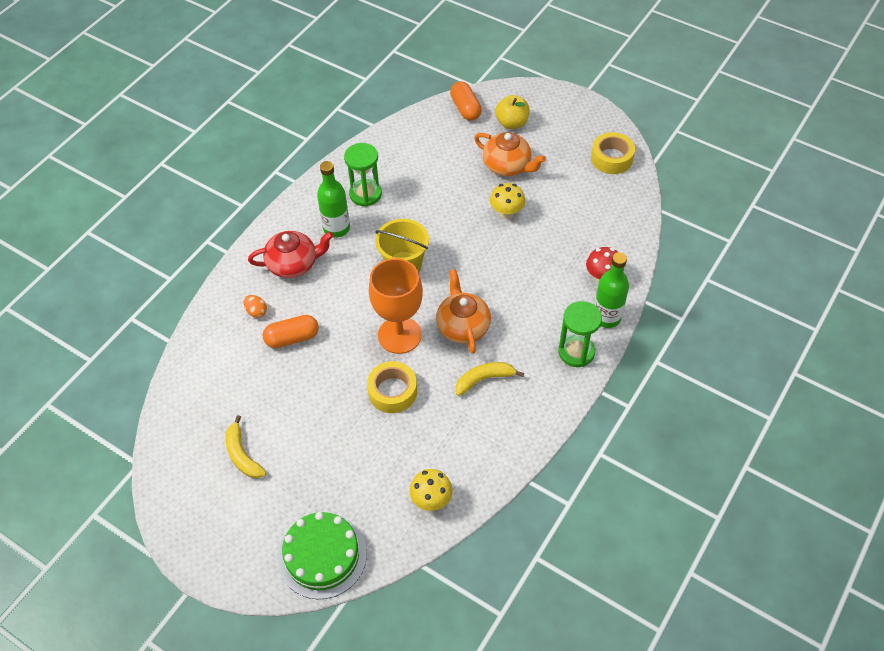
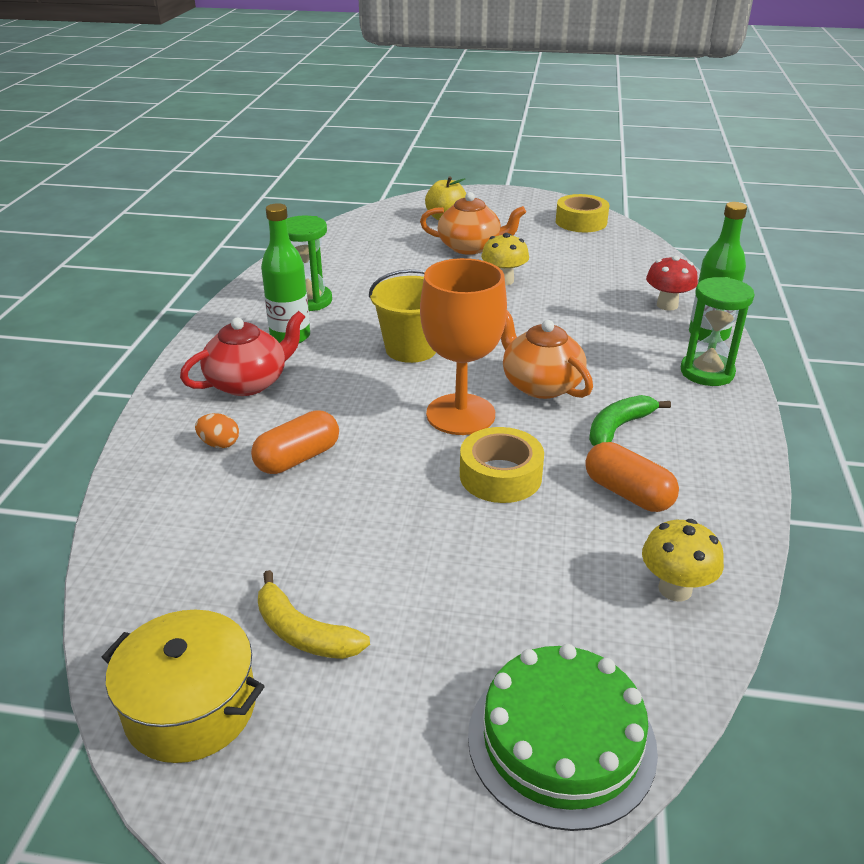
camera: 25 degrees left, 20 degrees down
(179, 475) = (191, 707): none -> yellow pot
(465, 108) = (383, 218): orange capsule -> orange capsule (628, 493)
(484, 379) = (618, 428): yellow banana -> green banana

